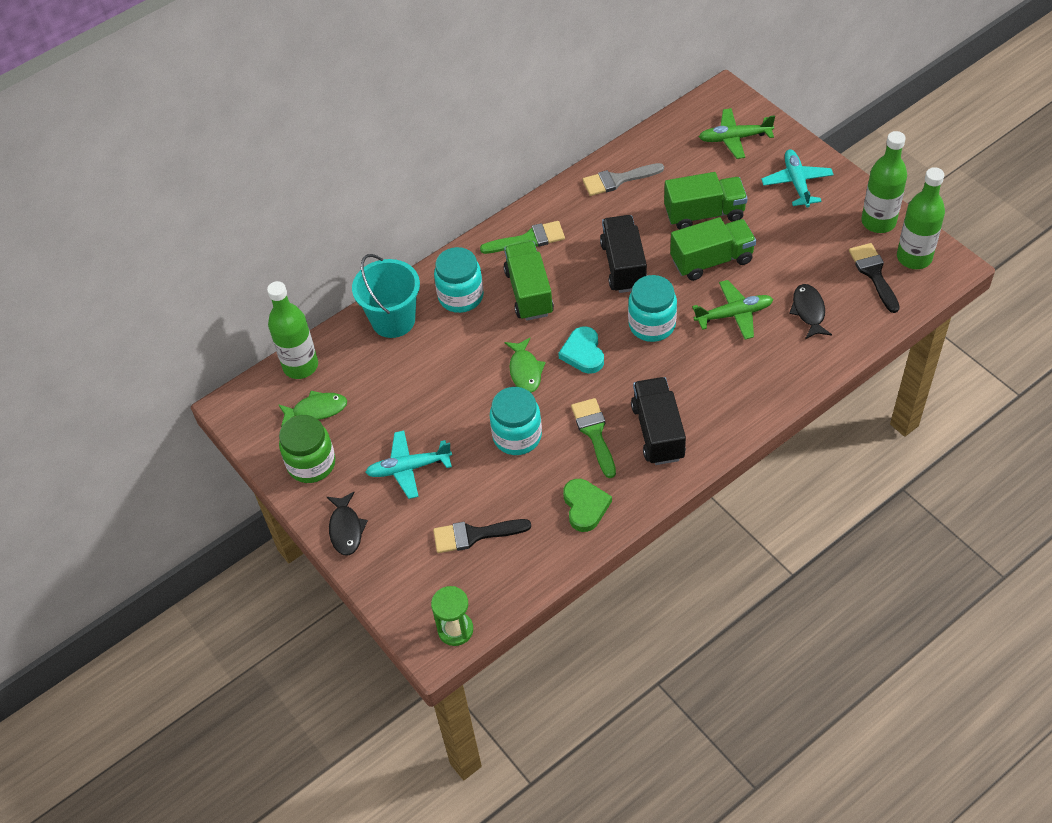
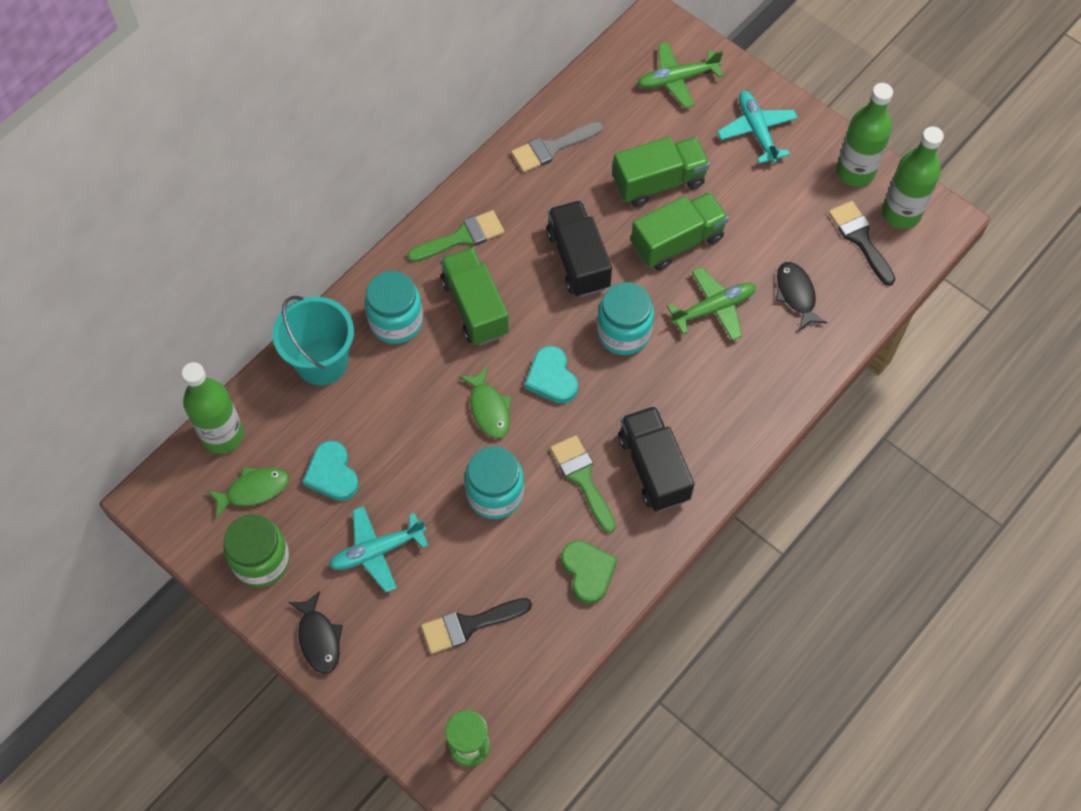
camera: 15 degrees left, 10 degrees up
(384, 405) = (332, 474): none -> turquoise heart

